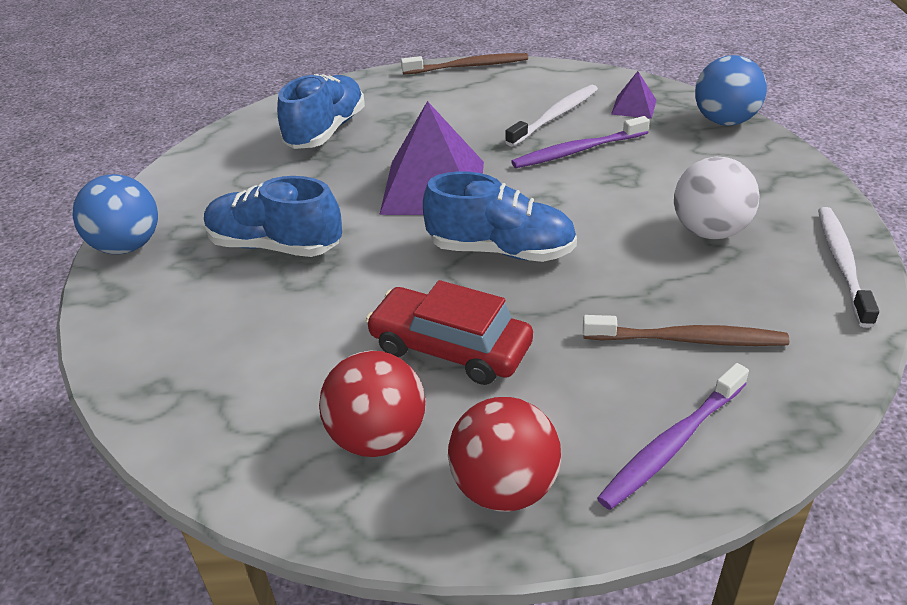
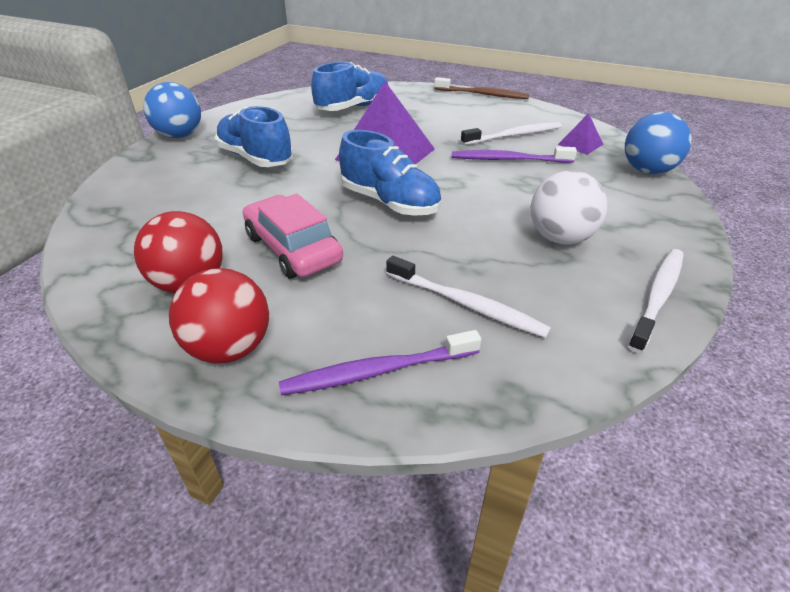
camera: 25 degrees right, 0 degrees up
(450, 348) = (293, 248): red car -> pink car
(689, 340) = (467, 304): brown toothbrush -> white toothbrush

